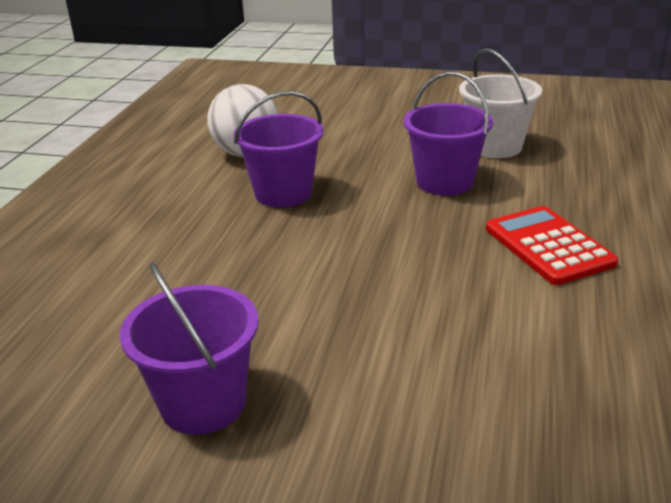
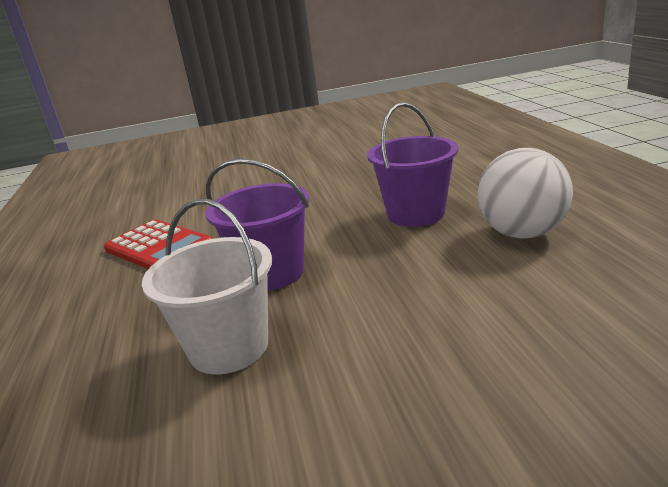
camera: 155 degrees right, 5 degrees down
(203, 403) = (319, 143): purple bucket -> none

